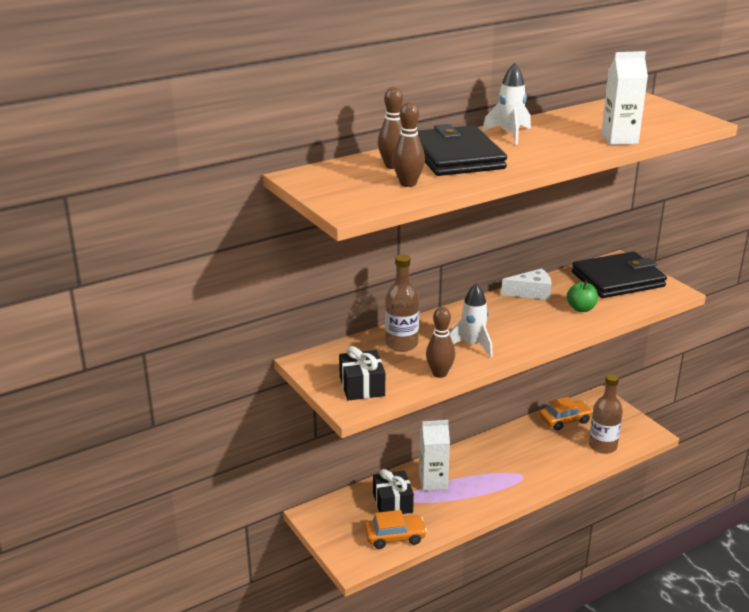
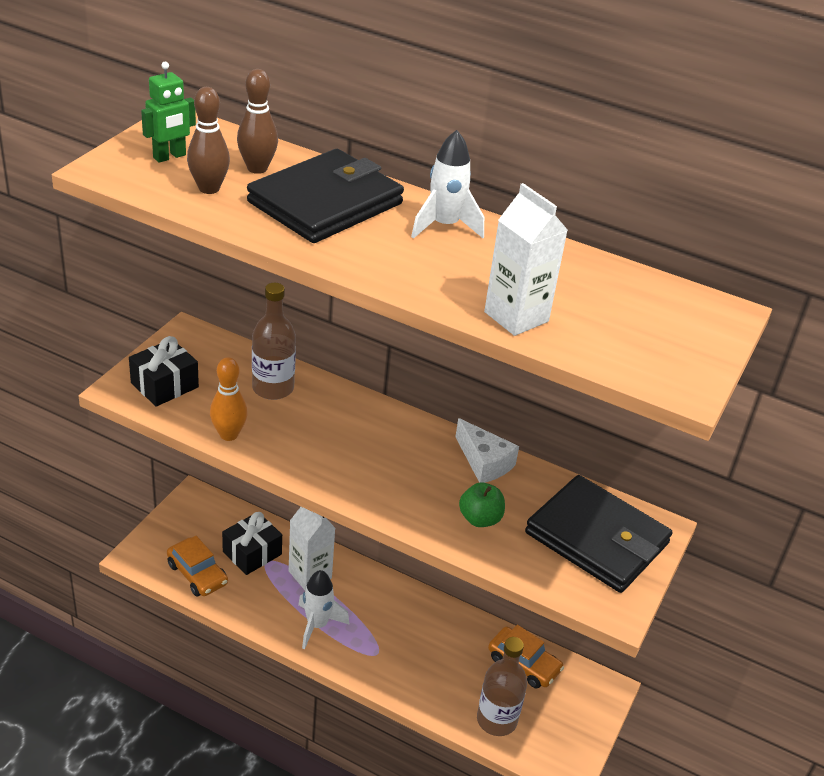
camera: 55 degrees right, 10 degrees up
(350, 187) = (170, 157): none -> green robot
(439, 373) = (229, 434): brown bowling pin -> orange bowling pin
(472, 345) = (311, 444): white rocket -> white rocket (317, 625)

